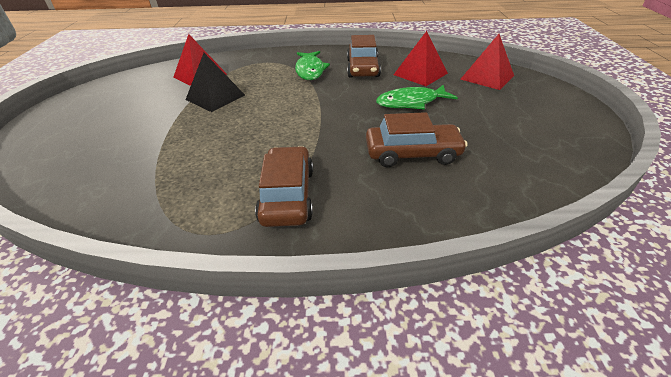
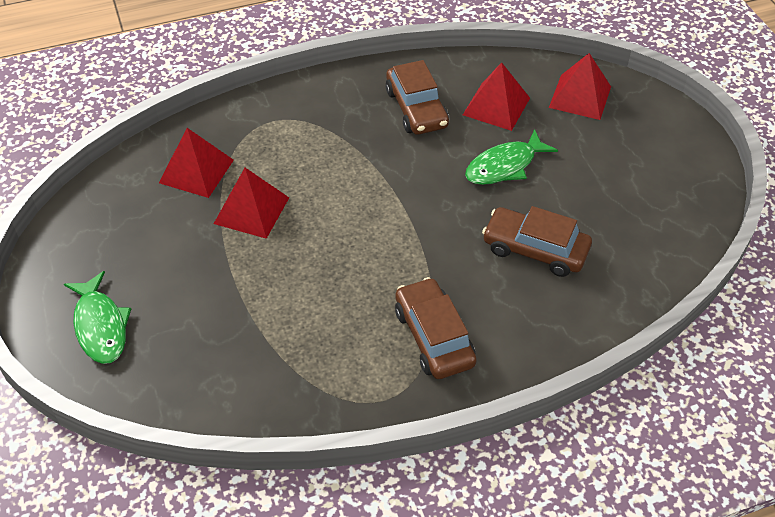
camera: 20 degrees left, 10 degrees up
(215, 97) = (251, 210): black pyramid -> red pyramid
(310, 70) = (347, 128): green fish -> green fish (100, 326)
(412, 153) = (535, 249): brown car -> brown car turned 135 degrees counterclockwise

